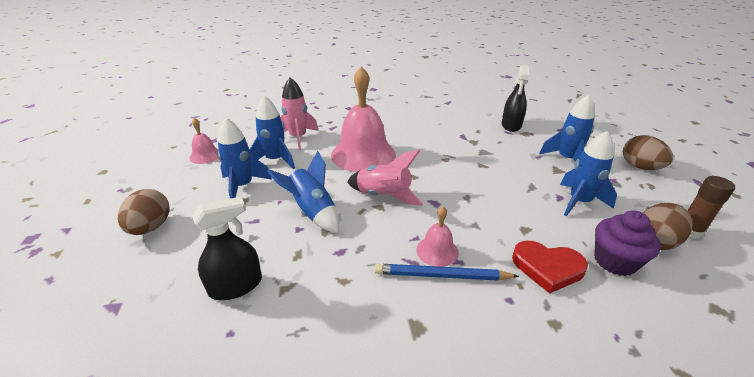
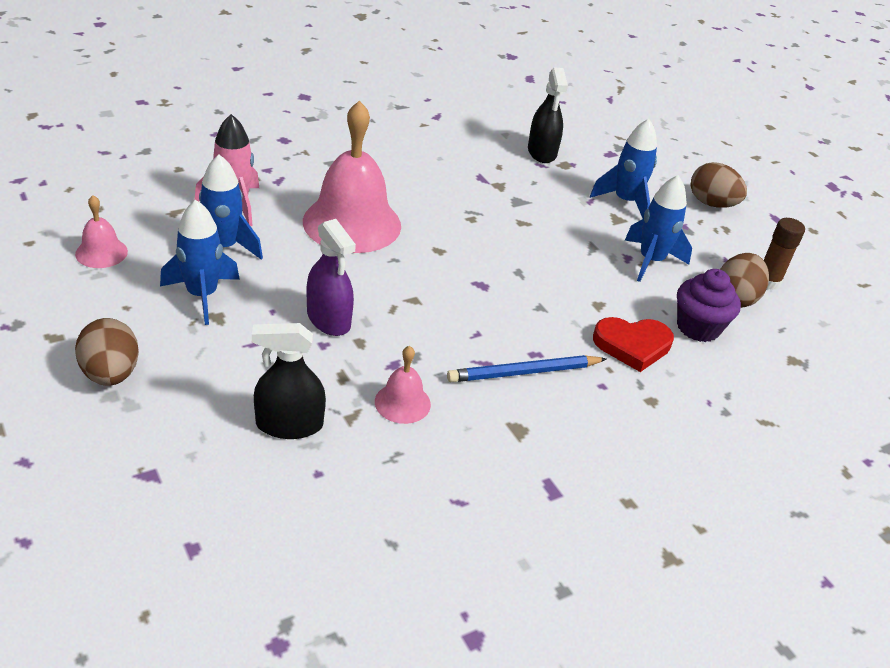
camera: 25 degrees left, 5 degrees up
(236, 286) = (289, 424): black spray bottle -> black spray bottle turned 135 degrees counterclockwise
(312, 212) = (329, 319): blue rocket -> purple spray bottle
(384, 196) = (412, 284): pink rocket -> none
(437, 251) = (508, 345): pink bell -> pink bell (402, 403)

